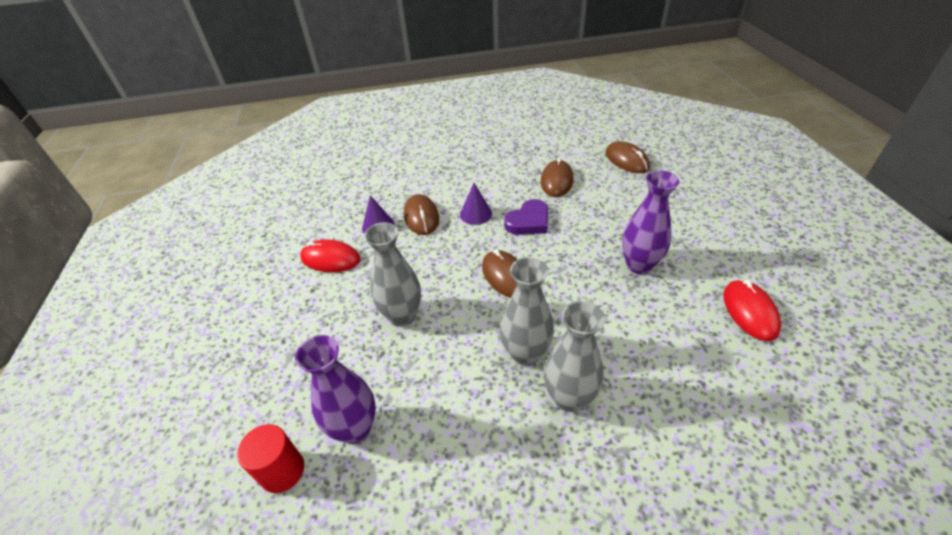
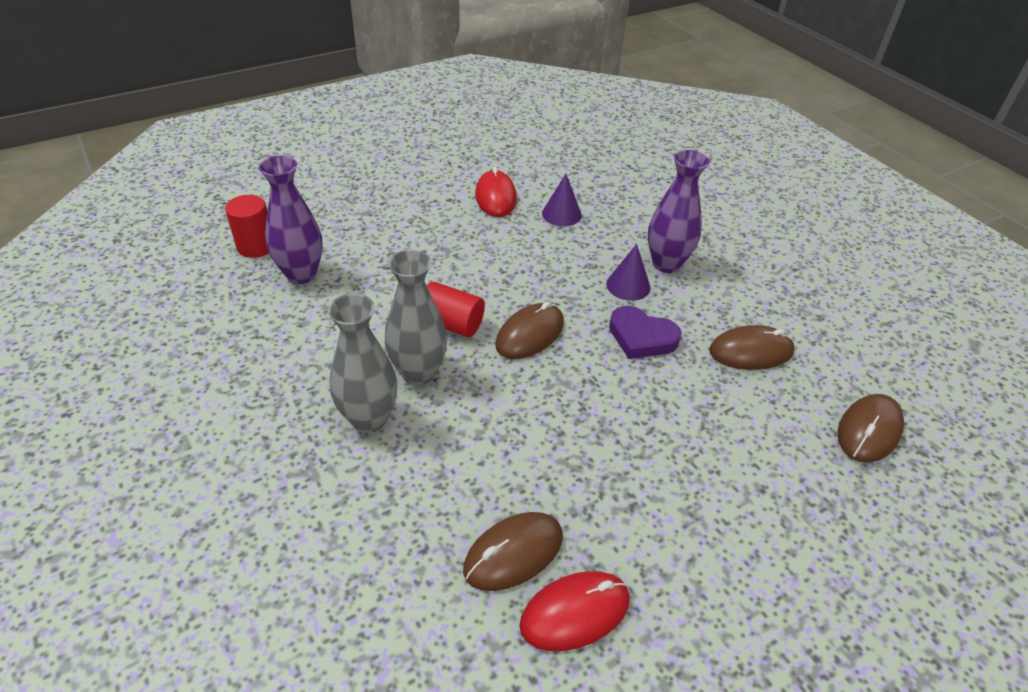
camera: 65 degrees right, 0 degrees up
(402, 316) = (438, 268): grey vase -> none
(421, 217) = (596, 242): brown mouse -> brown mouse (513, 553)
(476, 321) = (451, 324): none -> red cylinder
(639, 265) = (612, 466): purple vase -> purple vase (666, 264)

